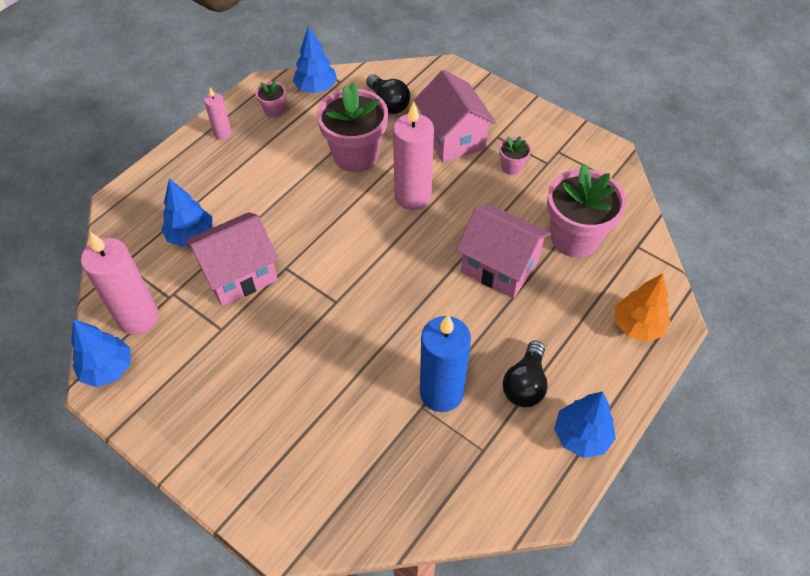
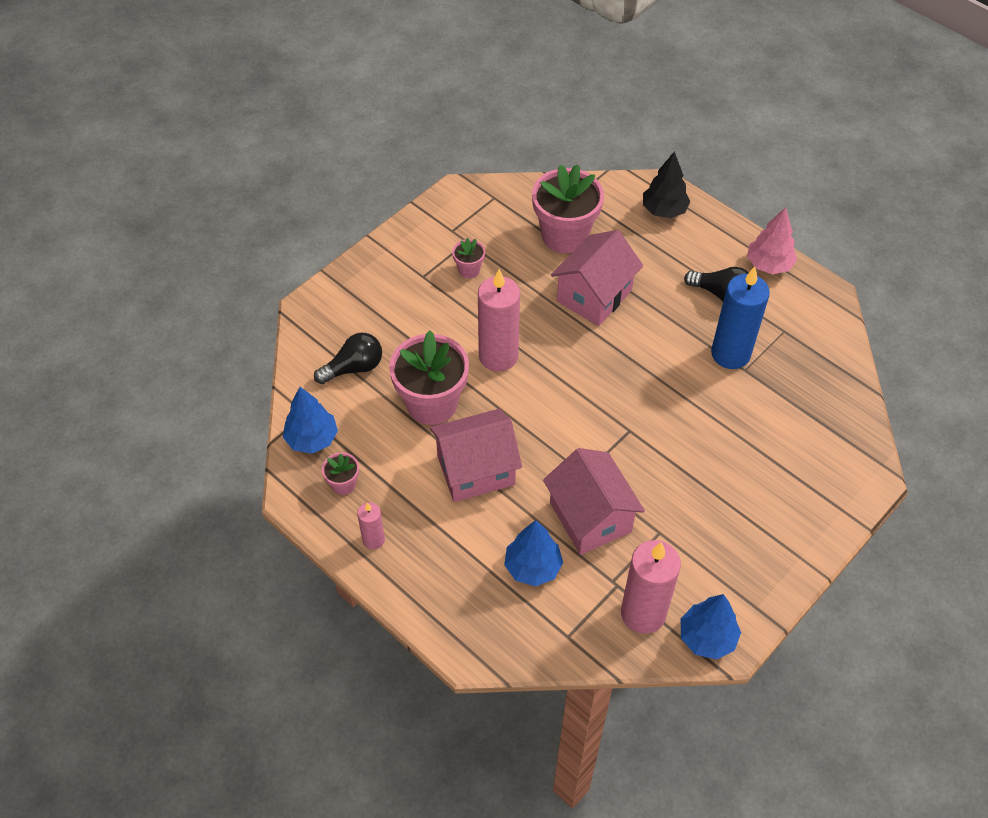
camera: 85 degrees left, 0 degrees up
(453, 138) = (418, 314): pink house -> pink house (476, 470)
(581, 436) = (769, 265): blue tree -> pink tree
(637, 326) = (664, 210): orange tree -> black tree

